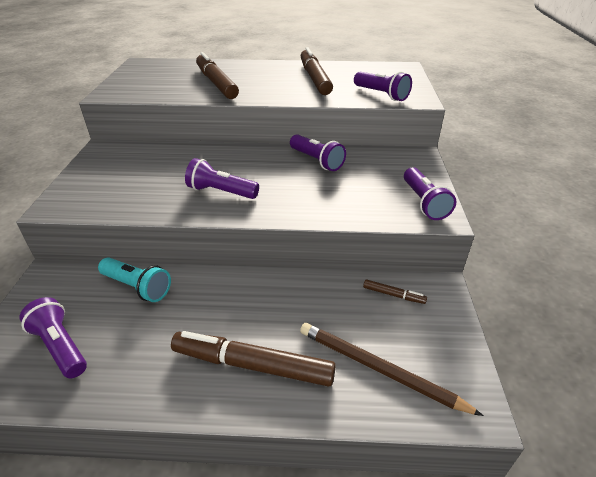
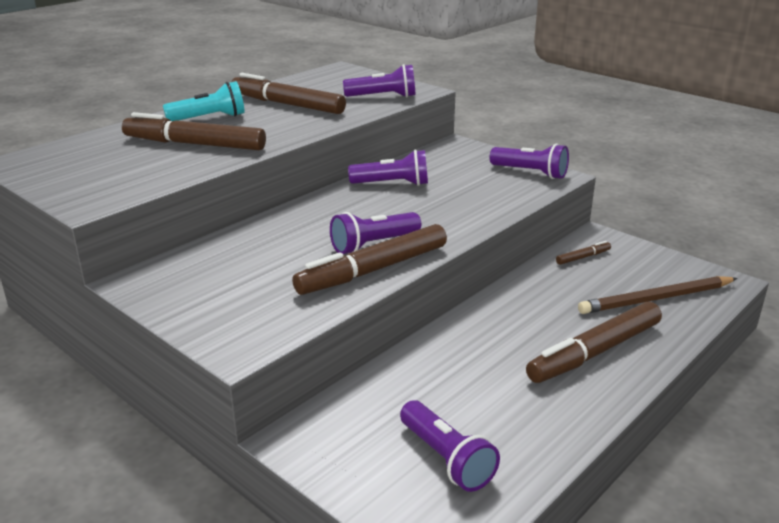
camera: 50 degrees left, 10 degrees down
(60, 346) = (446, 459): purple flashlight -> purple flashlight turned 120 degrees counterclockwise
(137, 287) = (405, 380): turquoise flashlight -> turquoise flashlight (209, 118)
(186, 207) = (373, 270): none -> brown marker

